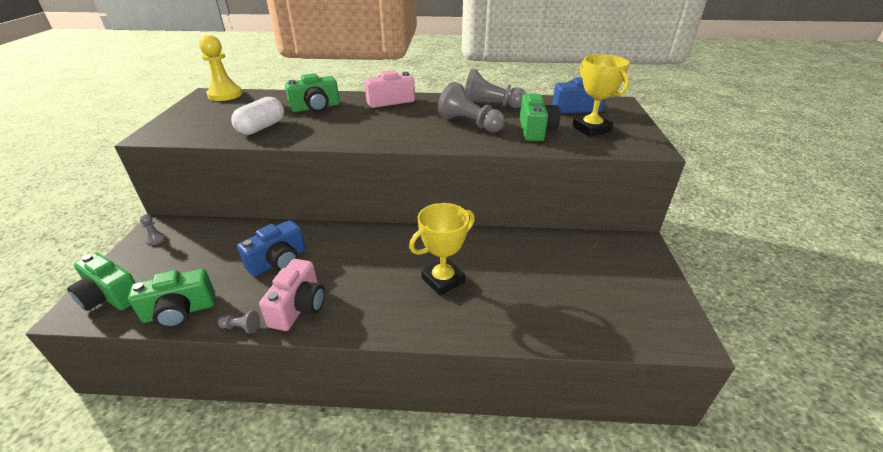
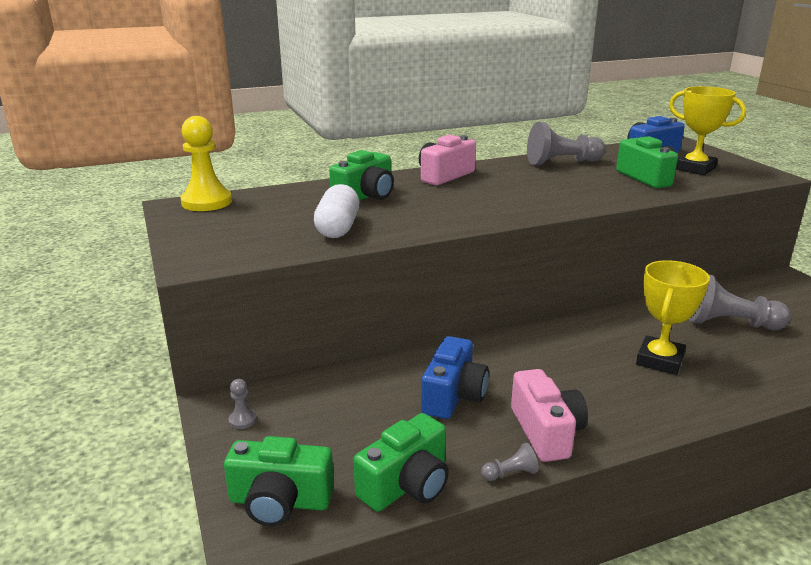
camera: 25 degrees left, 10 degrees down
(469, 124) = (573, 183): grey pawn -> grey pawn (730, 324)

